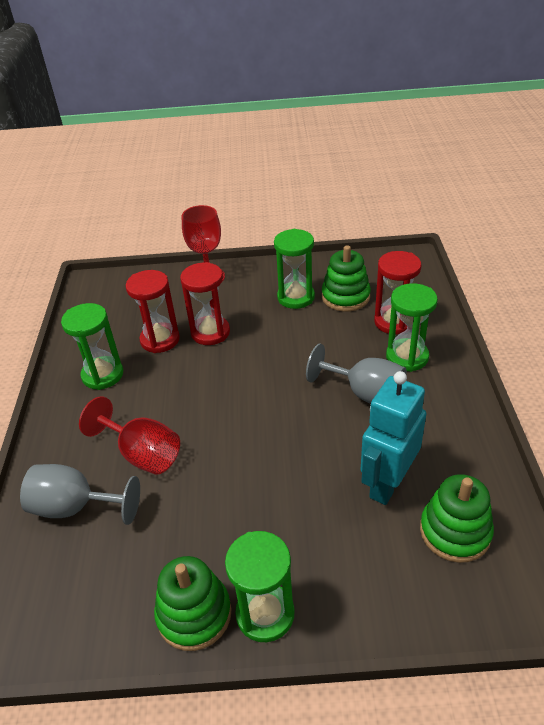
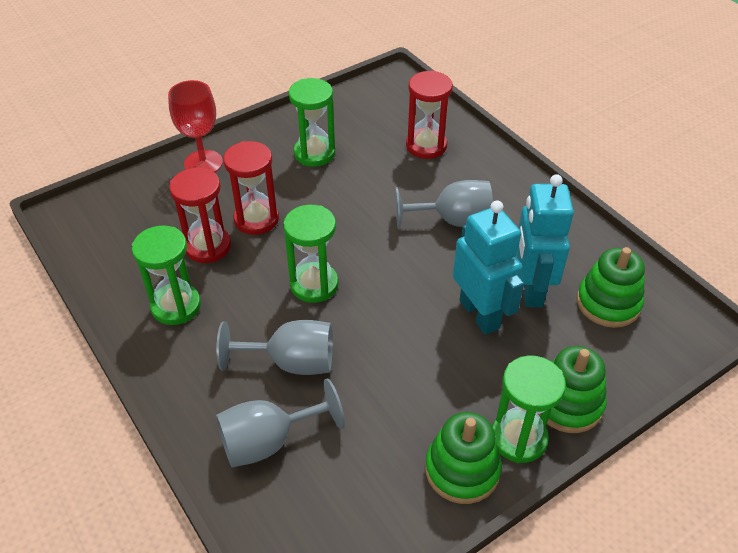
camera: 35 degrees left, 5 degrees up
(142, 454) = (291, 362): red goblet -> grey goblet
(322, 485) = (480, 314): none -> turquoise robot
(345, 297) = (362, 136): green stacking toy -> green stacking toy (567, 403)
(407, 357) = (462, 174): green hourglass -> green hourglass (314, 284)

